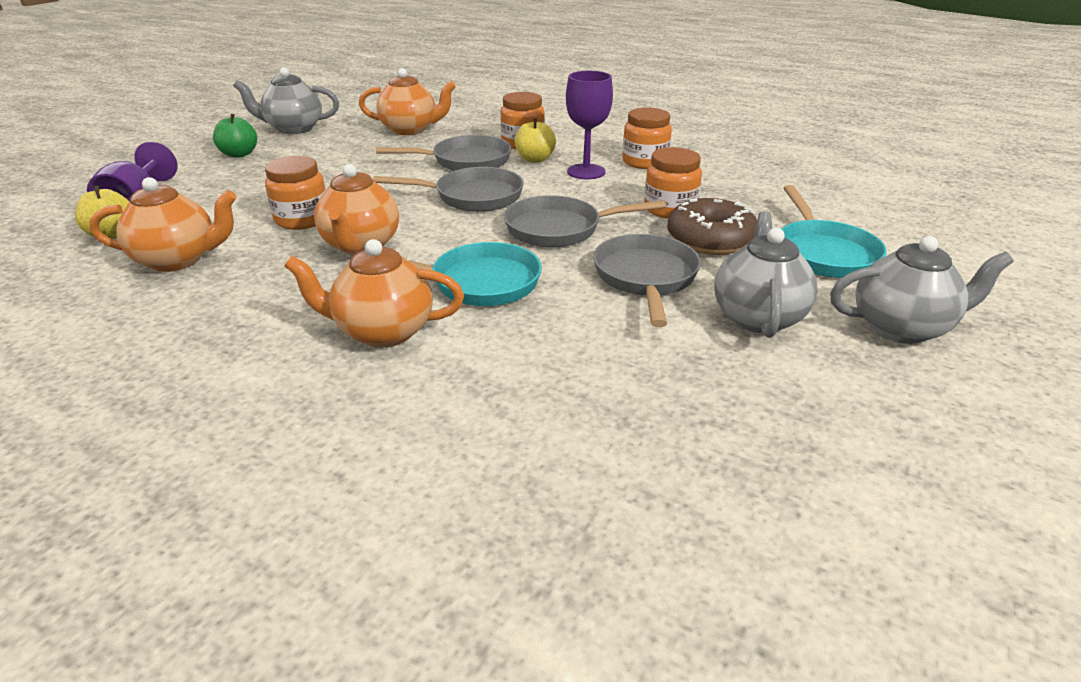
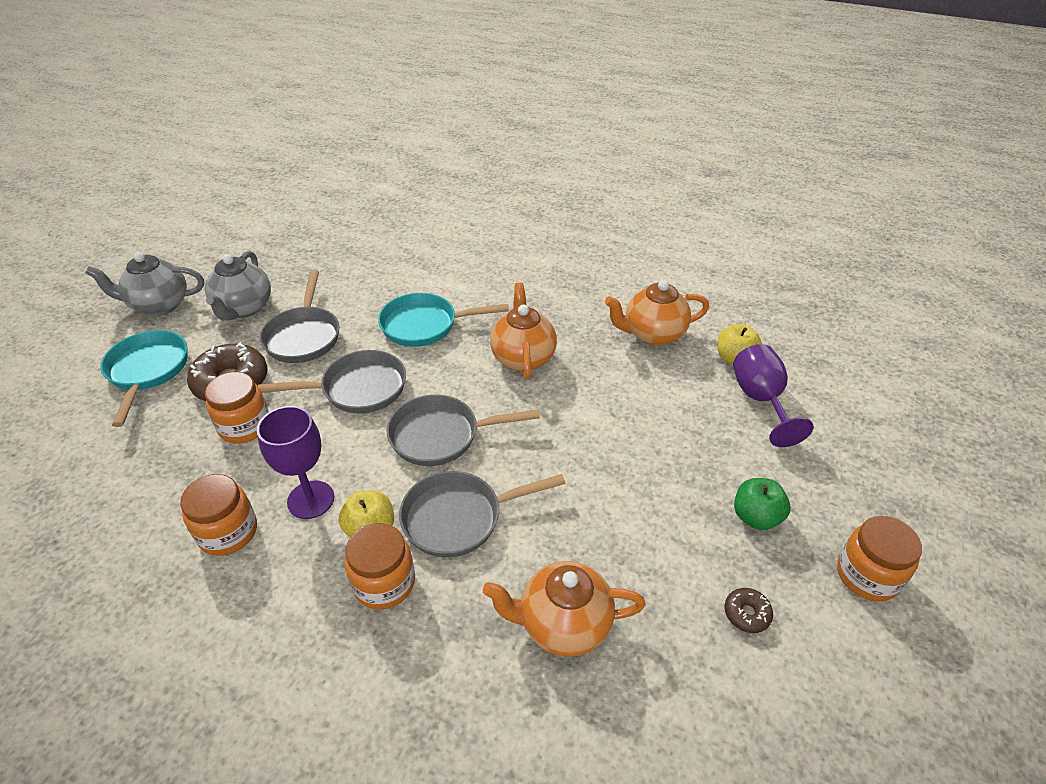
camera: 175 degrees right, 10 degrees up
(294, 129) = (746, 614): grey teapot -> brown donut
(302, 219) = (591, 388): orange jar -> orange jar (867, 575)
(383, 332) = (477, 286): orange teapot -> none

